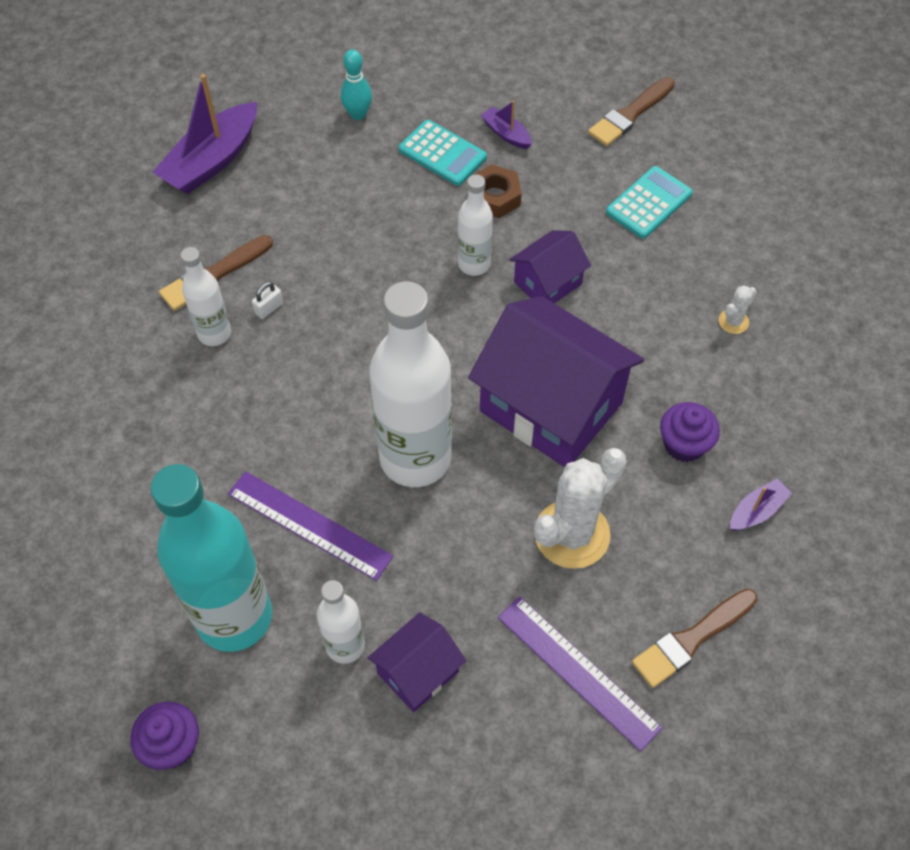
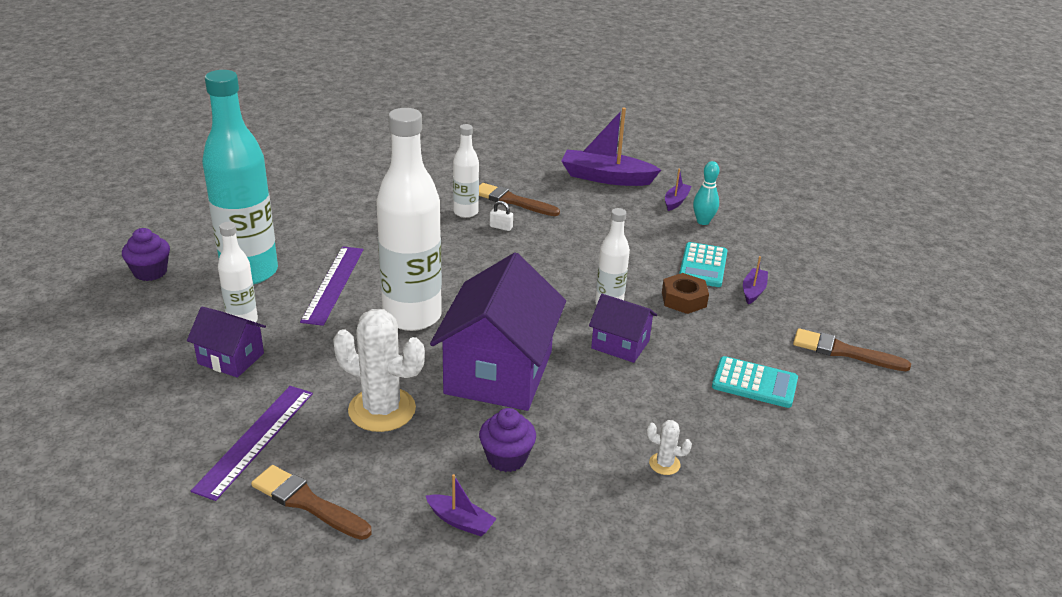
camera: 65 degrees right, 25 degrees down
(302, 118) = (676, 201): none -> purple boat

